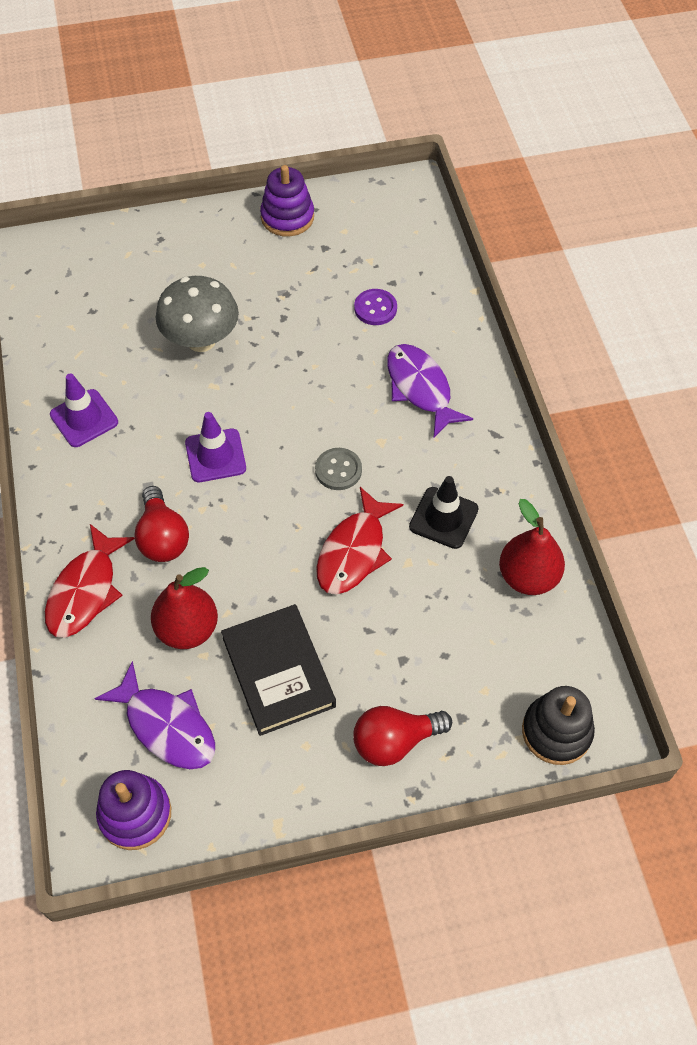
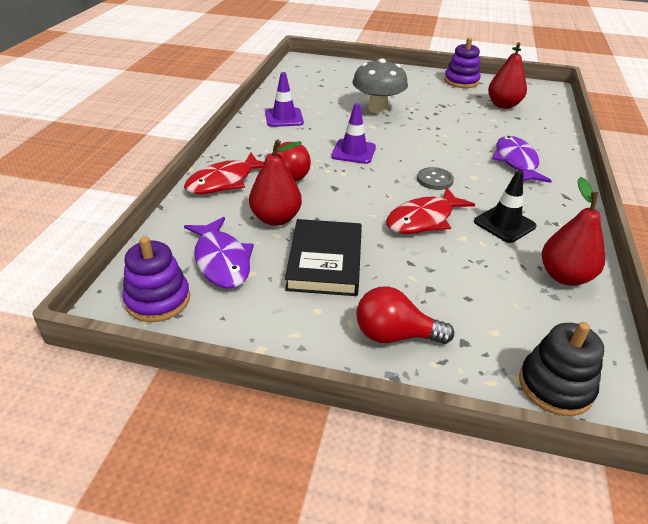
camera: 25 degrees right, 20 degrees down
(364, 259) = (503, 105): none -> red pear
(375, 308) = (500, 124): purple button -> none

